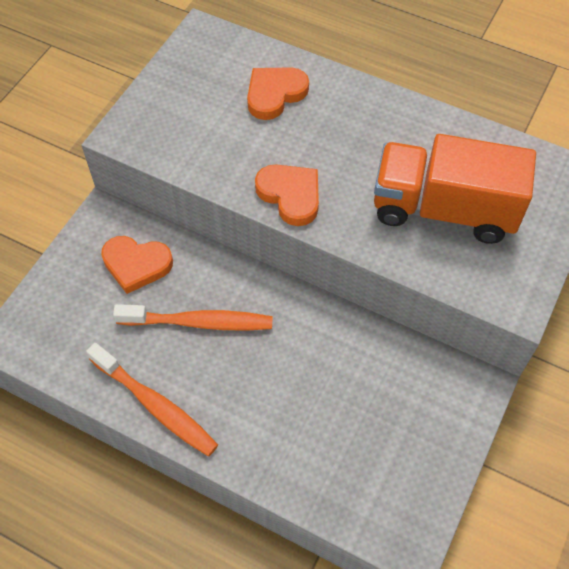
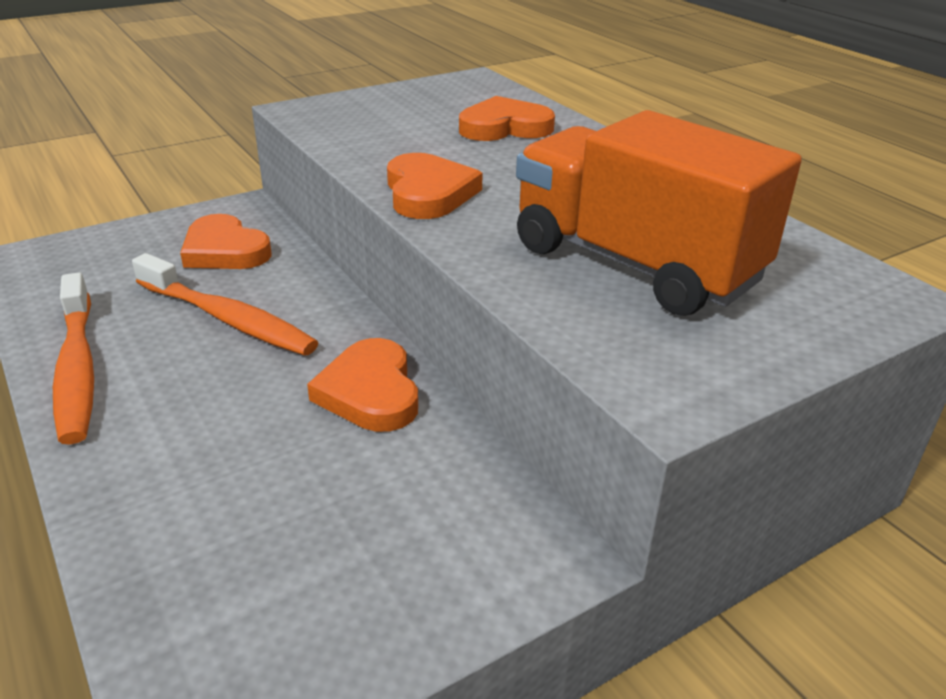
camera: 30 degrees right, 25 degrees down
(325, 334) = (370, 392): none -> orange heart

